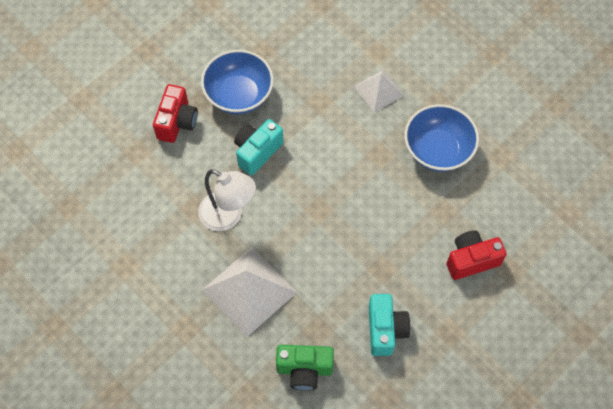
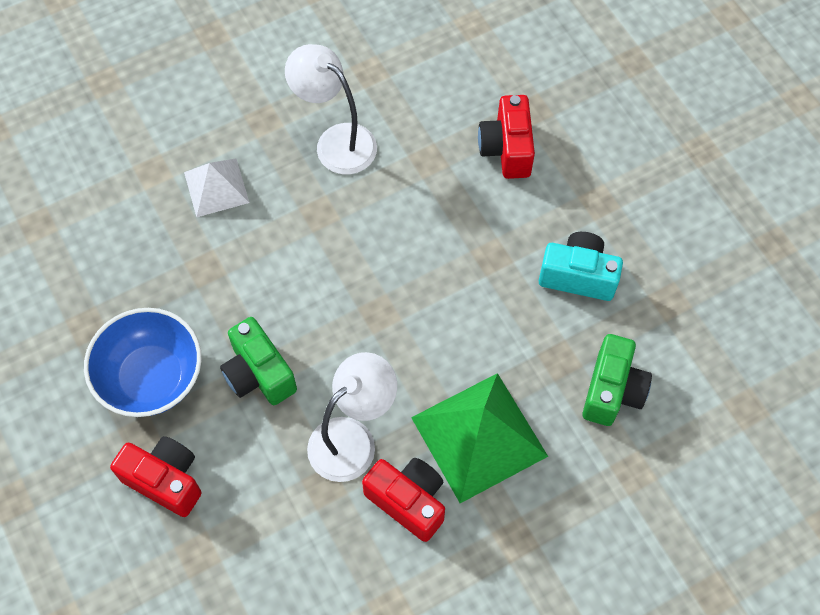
camera: 75 degrees left, 0 degrees up
(196, 259) = (408, 501): none -> red camera
(249, 291) = (479, 437): white pyramid -> green pyramid
(257, 152) = (259, 374): turquoise camera -> green camera
(437, 150) = (336, 141): blue bowl -> white lamp

